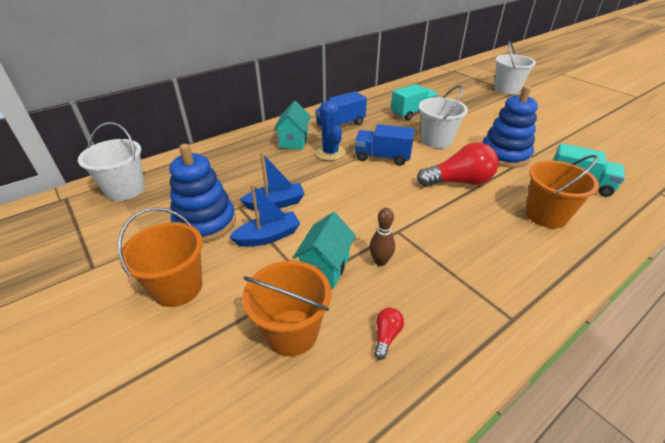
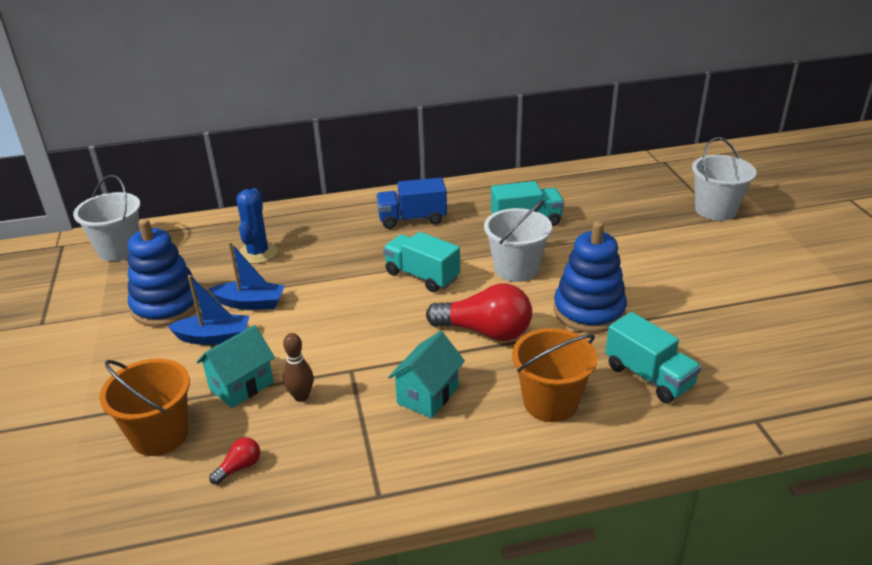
camera: 25 degrees right, 5 degrees down
(177, 287) = (96, 363): orange bucket -> none
(294, 141) = (335, 230): turquoise house -> turquoise house (428, 395)
(330, 153) = (364, 255): blue cactus -> blue cactus (258, 253)
(382, 157) = (422, 276): blue truck -> turquoise truck

